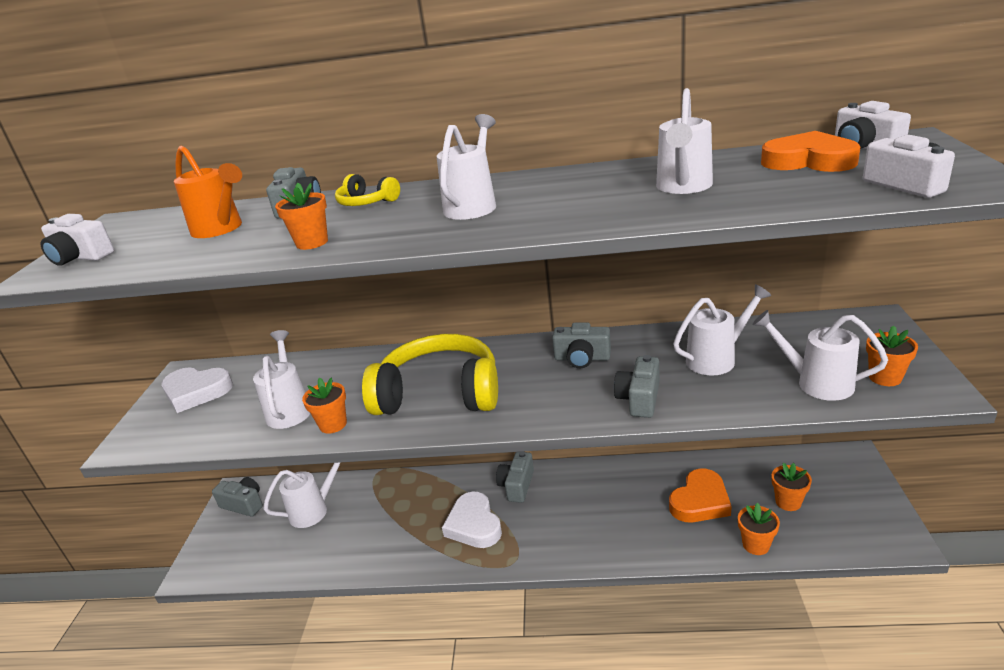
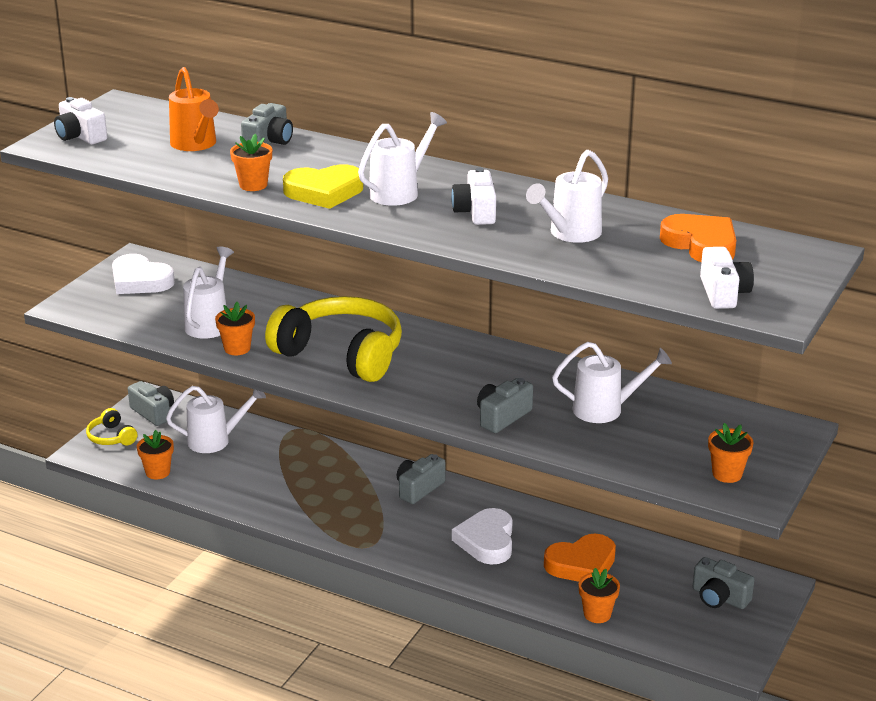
camera: 20 degrees right, 0 degrees up
(366, 202) = (324, 157): yellow headphones -> yellow headphones (111, 437)
(395, 227) = (324, 192): none -> yellow heart
(474, 525) = (353, 506): white heart -> white heart (487, 541)
(582, 358) = (489, 368): grey camera -> grey camera (719, 597)
(788, 502) = (665, 595): orange flower pot -> orange flower pot (158, 472)
(816, 383) = (664, 457): white watering can -> none
(864, 147) = (767, 247): white camera -> white camera (476, 212)

